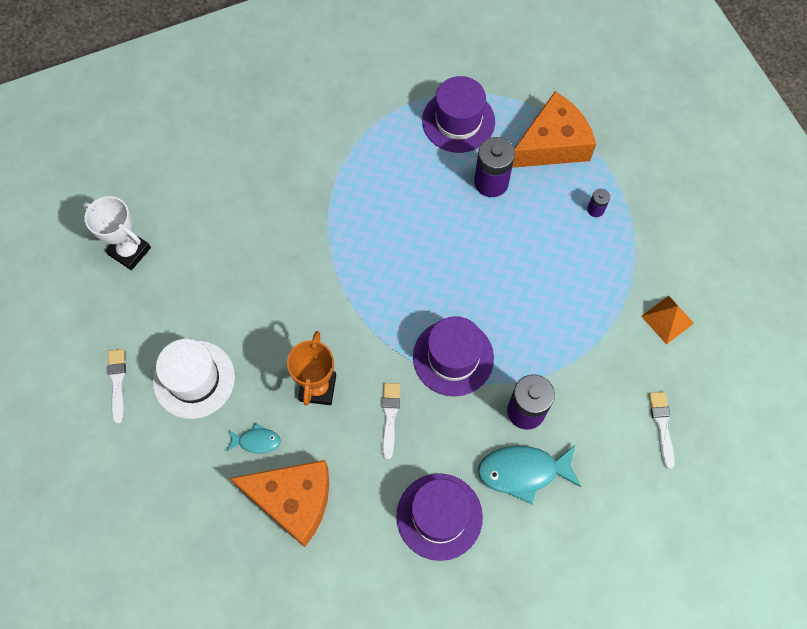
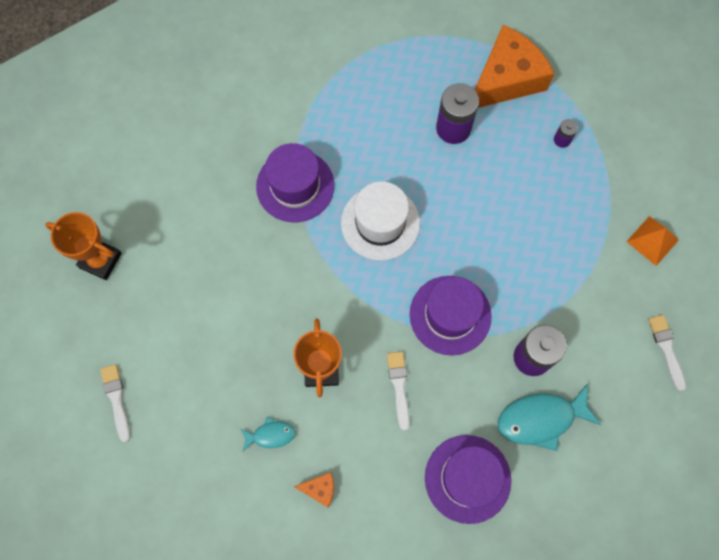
camera: 10 degrees left, 5 degrees up
(129, 251) = (100, 260): white trophy -> orange trophy
(194, 379) = (194, 382): white hat -> white hat (380, 223)
(293, 500) = (319, 489): orange cheese -> orange cheese, size x0.41
(458, 121) = (408, 69): purple hat -> purple hat (295, 186)

